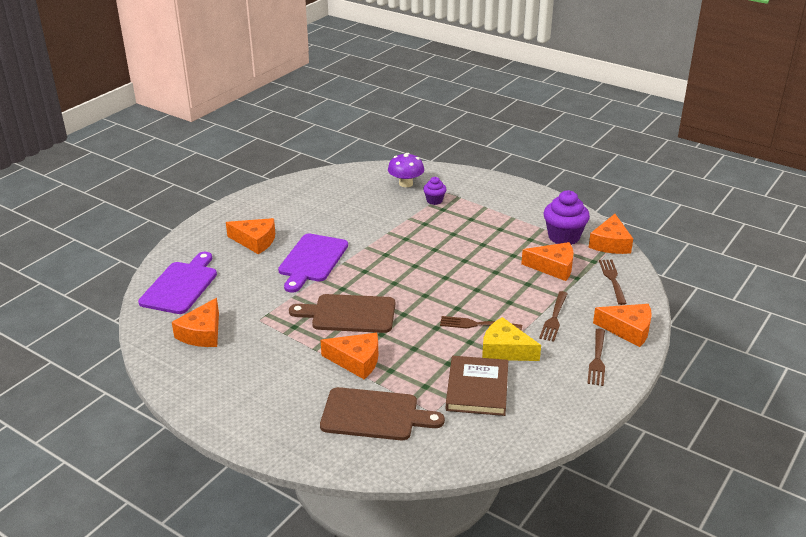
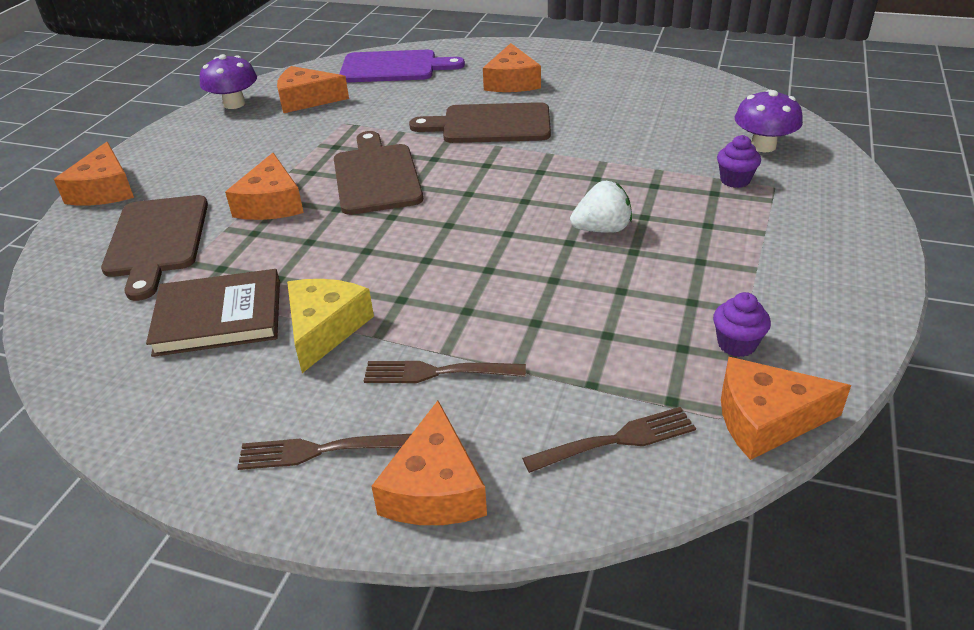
camera: 75 degrees right, 5 degrees up
(176, 371) = (234, 104): none -> purple mushroom
(312, 260) = (490, 124): purple cutting board -> brown cutting board
(458, 248) = (602, 229): none -> white strawberry
(477, 324) = (388, 288): brown fork -> none
(553, 267) = (612, 346): orange cheese -> orange cheese (104, 190)
(564, 237) = (736, 344): purple cupcake -> purple cupcake, size x0.54

